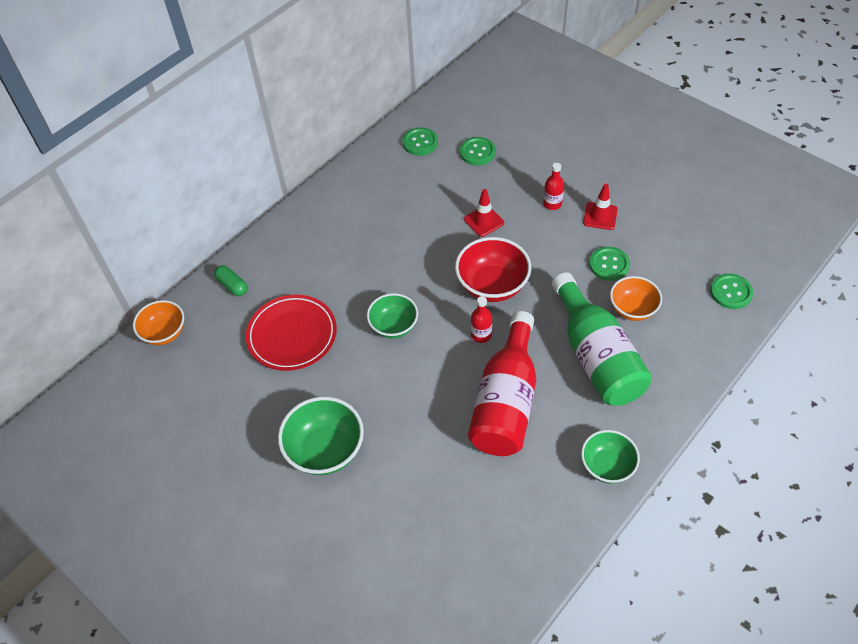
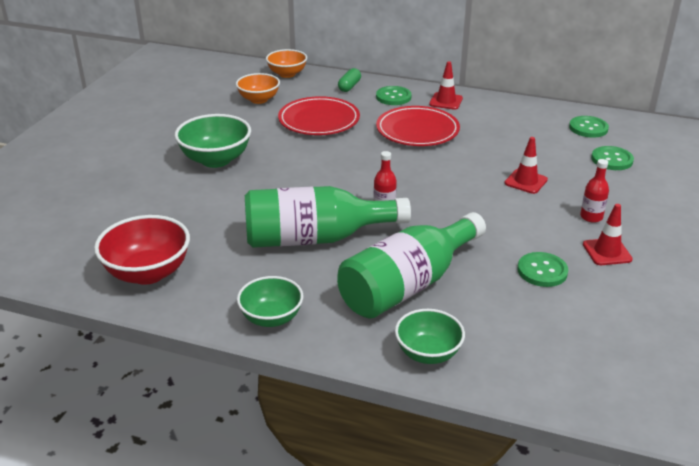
camera: 65 degrees right, 20 degrees down
(313, 219) = (446, 101): none -> red traffic cone
(358, 262) = (417, 130): none -> red plate
(393, 326) = (361, 162): green bowl -> green bowl (428, 353)
(492, 285) = (449, 203): red bowl -> red bowl (148, 273)
(506, 401) = (315, 238): red bottle -> green bottle
(632, 309) = (493, 299): orange bowl -> orange bowl (259, 99)
(731, 292) = (586, 378): green button -> green button (393, 97)

